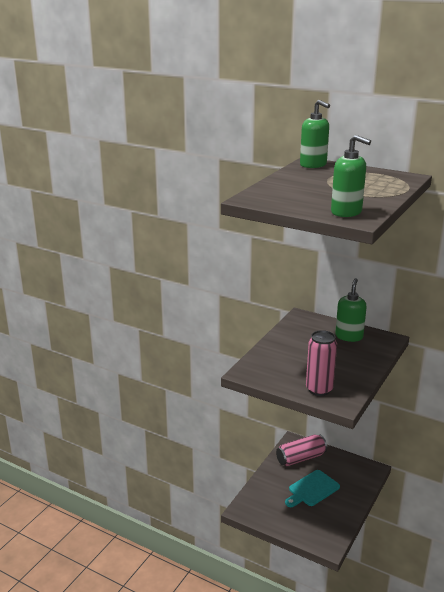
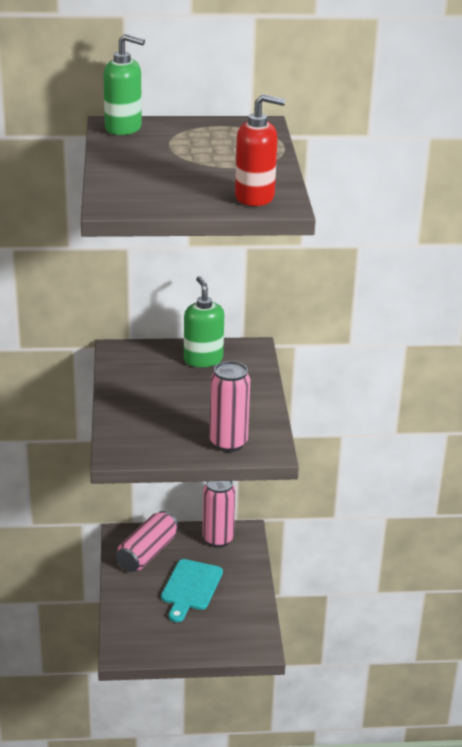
camera: 35 degrees left, 5 degrees up
(346, 212) = (255, 197): green soap dispenser -> red soap dispenser
(351, 467) = (218, 539): none -> pink can

